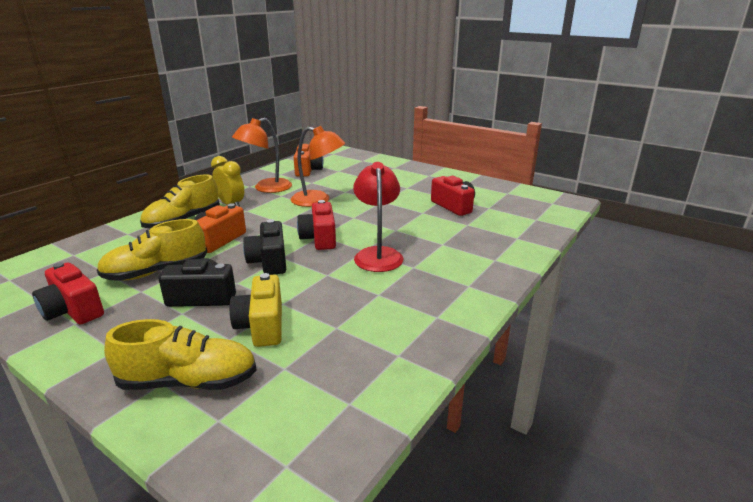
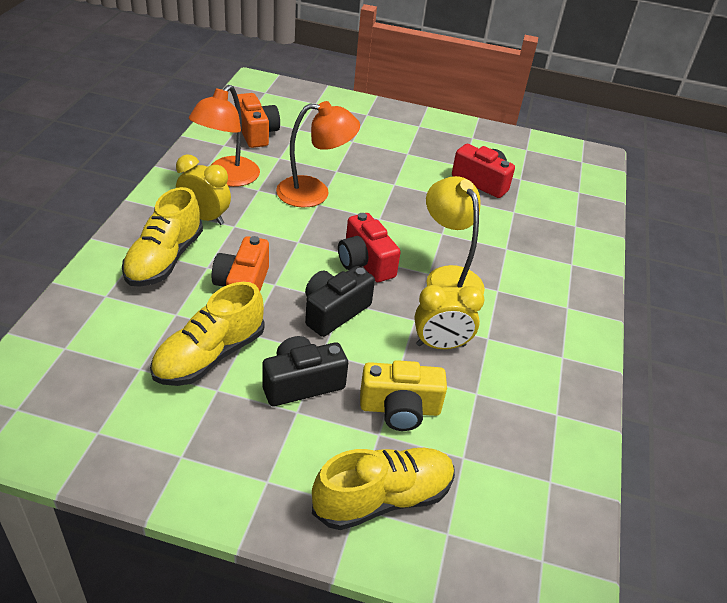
camera: 25 degrees left, 15 degrees up
(73, 310) = (160, 438): red camera -> none
(262, 325) = (400, 409): yellow camera -> yellow camera turned 60 degrees counterclockwise
(269, 261) = (334, 311): black camera -> black camera turned 75 degrees clockwise
(333, 292) = (441, 345): none -> yellow clock
(377, 254) = (448, 277): red lamp -> yellow lamp

